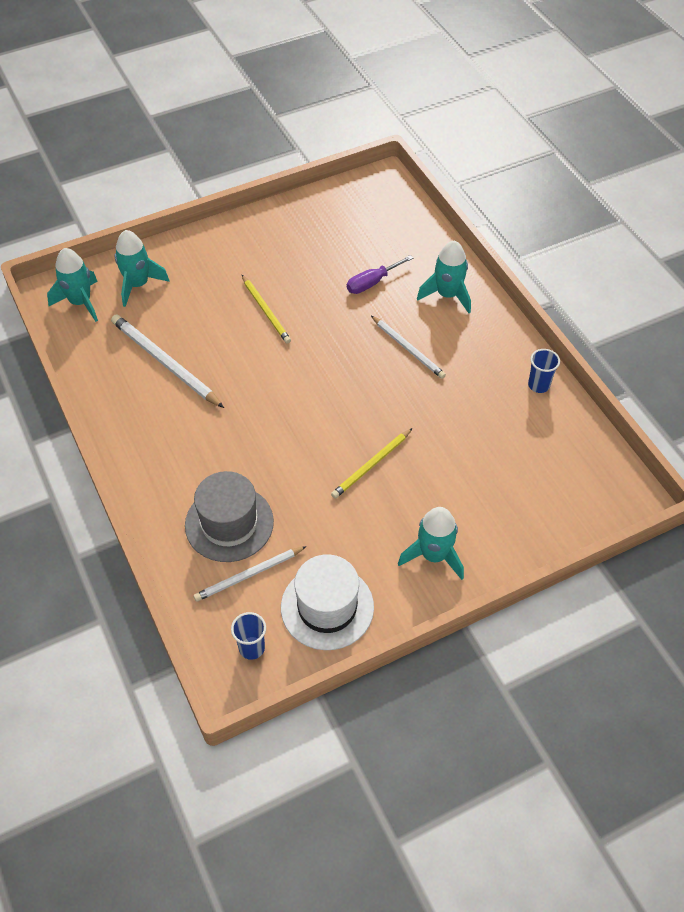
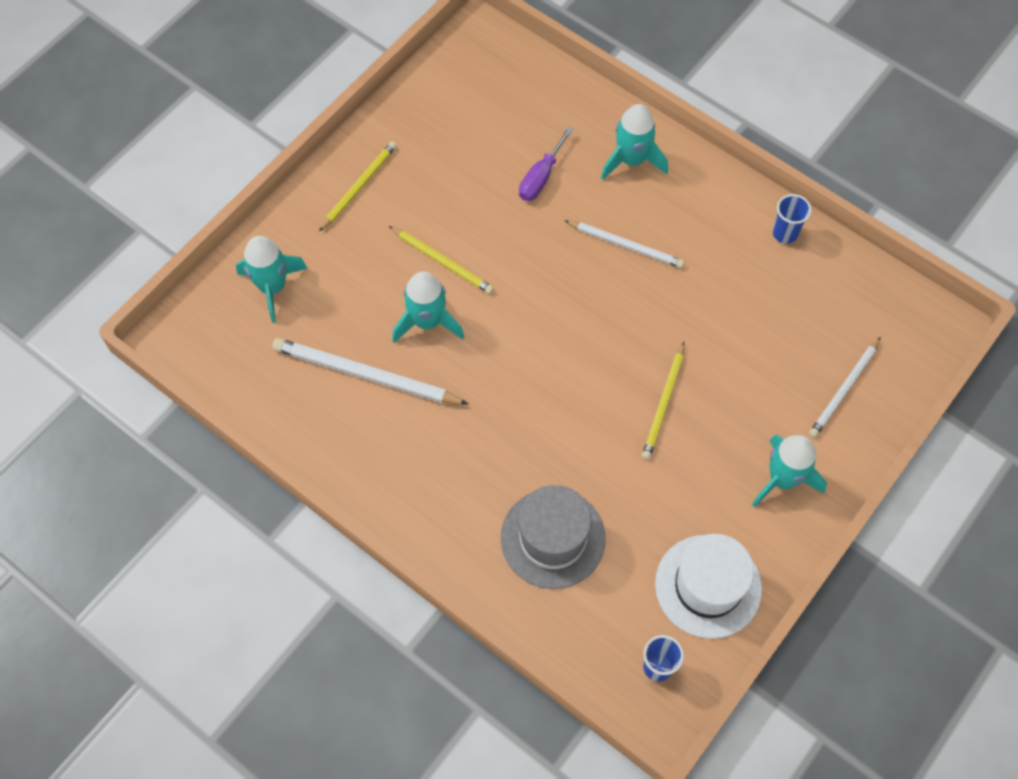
camera: 25 degrees left, 10 degrees up
(80, 302) = (218, 338): turquoise rocket -> turquoise rocket (427, 322)
(238, 244) = (359, 186): none -> yellow pencil
(248, 575) = (608, 588): white pencil -> white pencil (844, 389)

